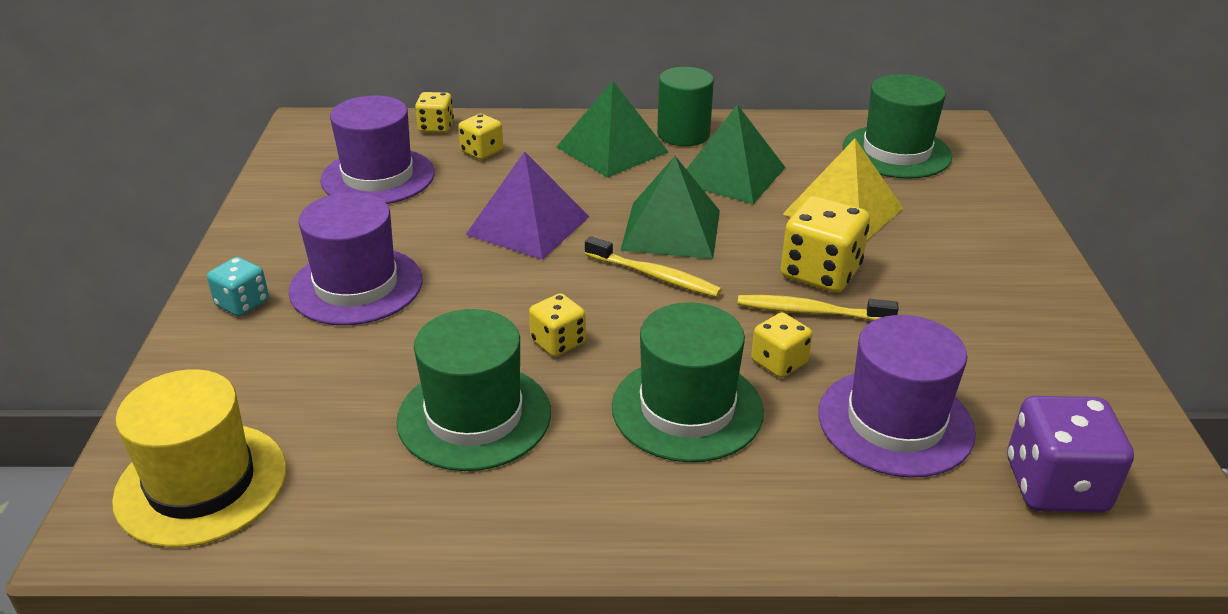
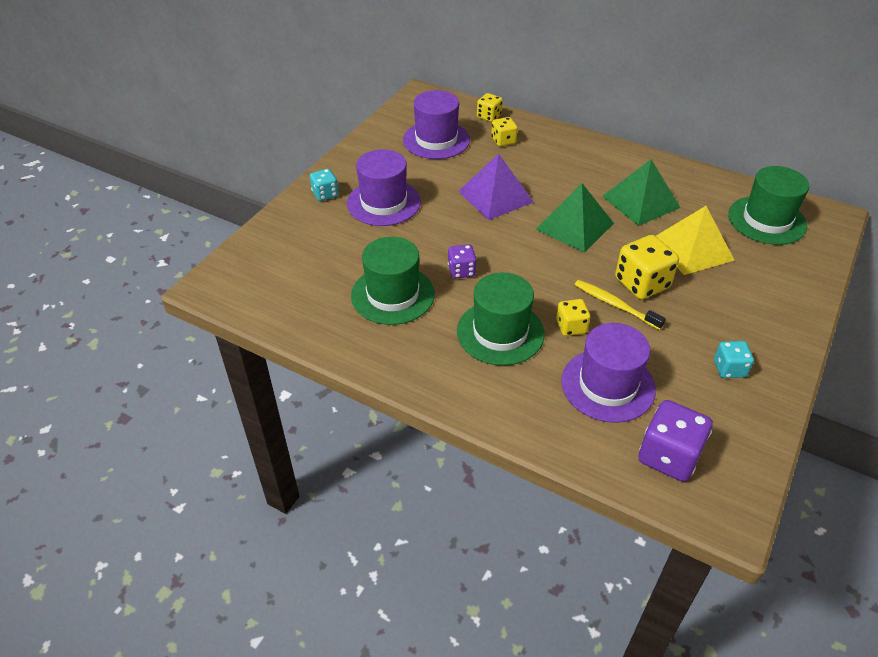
camera: 30 degrees right, 10 degrees up
(201, 484) = (256, 280): yellow hat -> none
(558, 342) = (461, 271): yellow dice -> purple dice
(612, 149) = (580, 162): green pyramid -> none
(654, 276) = (542, 251): yellow toothbrush -> none
(683, 134) = (633, 165): green cylinder -> none
(1018, 339) = (729, 369): none -> turquoise dice

